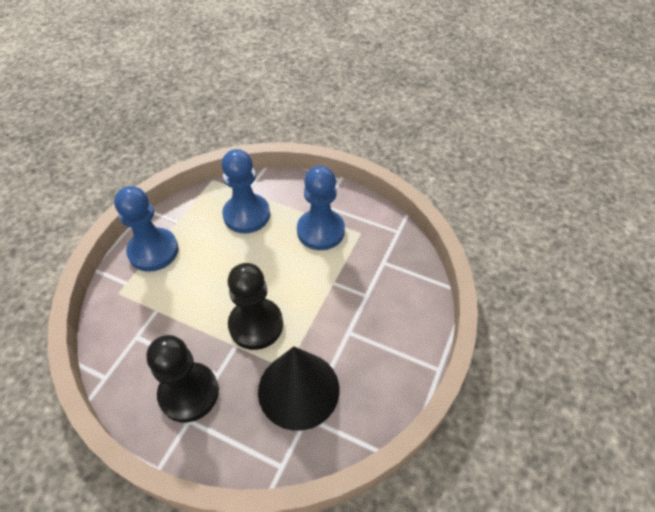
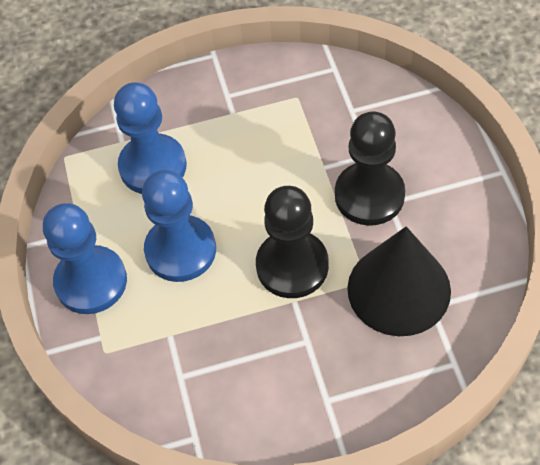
camera: 35 degrees left, 5 degrees up
(189, 393) = (298, 378): black pawn -> black pawn (369, 195)
(320, 231) = (254, 125): blue pawn -> blue pawn (180, 250)

